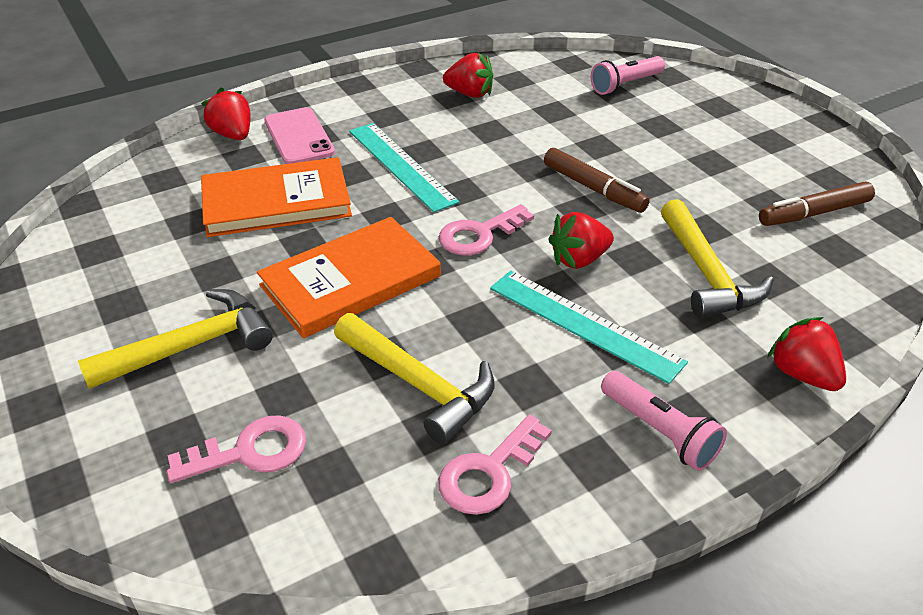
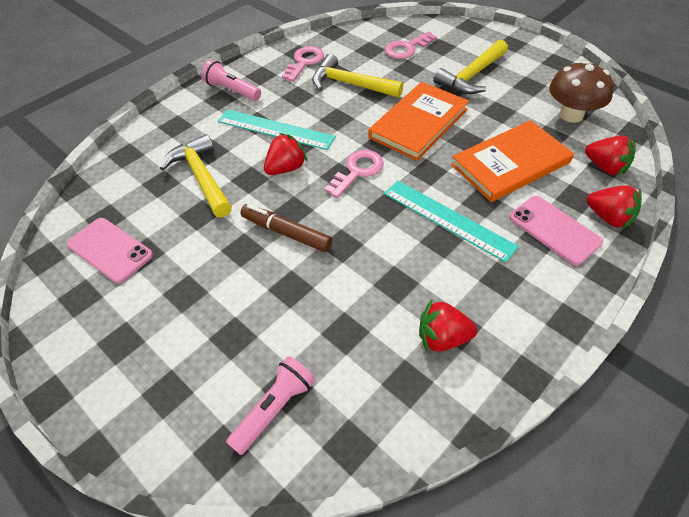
camera: 165 degrees right, 10 degrees up
(124, 243) = (571, 115): none -> brown mushroom
(802, 374) = (156, 129): red strawberry -> red strawberry (605, 167)
(814, 213) = (110, 250): brown marker -> pink phone

